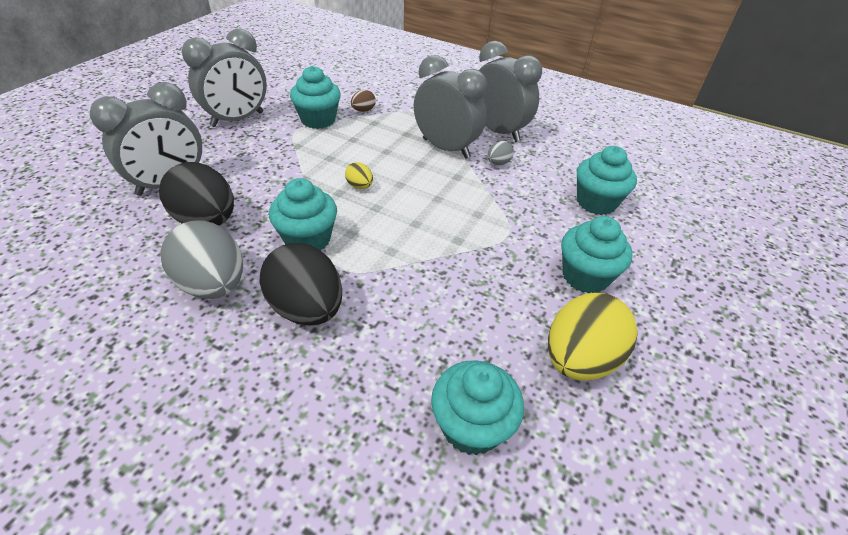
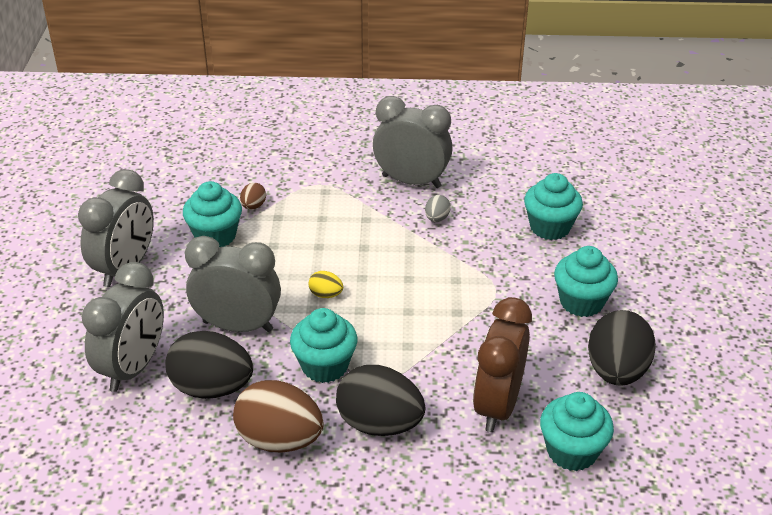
camera: 25 degrees left, 5 degrees down
(213, 284) = (279, 440): grey egg -> brown egg
(429, 340) = (497, 405): none -> brown clock
(446, 148) = (375, 220): grey clock -> grey clock (238, 326)
(579, 359) = (616, 371): yellow egg -> black egg

